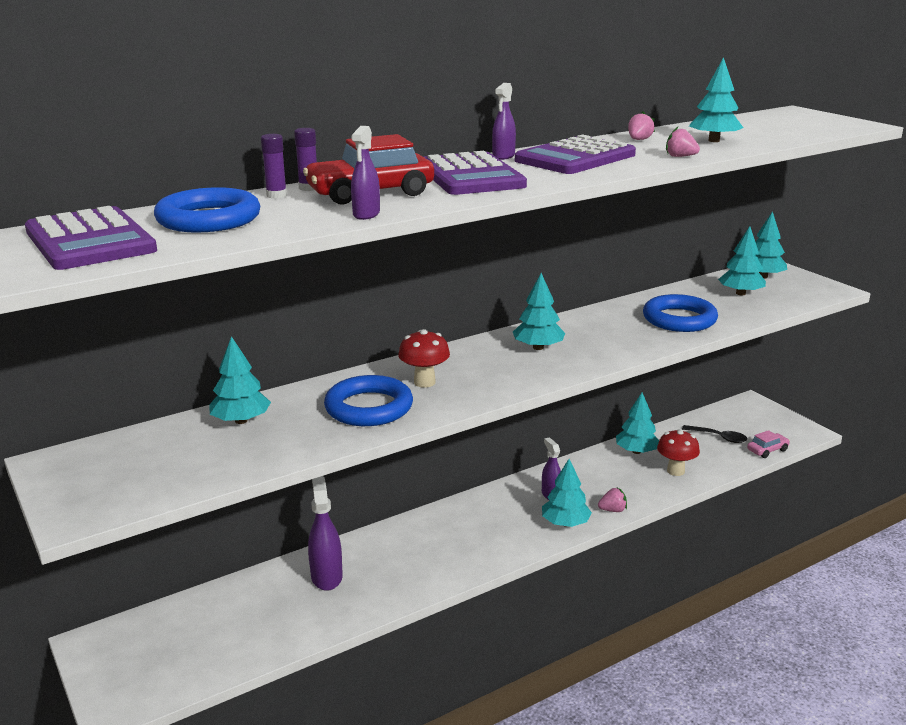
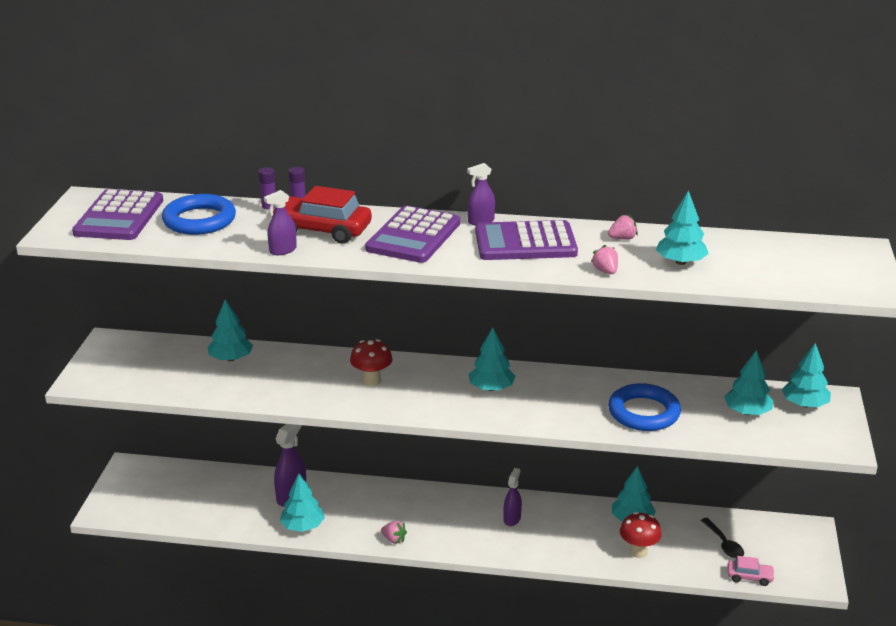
camera: 40 degrees right, 5 degrees up
(369, 407) = (311, 384): blue ring -> none
(565, 523) = (490, 545): turquoise tree -> turquoise tree (302, 526)
(612, 510) = (539, 555): pink strawberry -> pink strawberry (394, 539)

